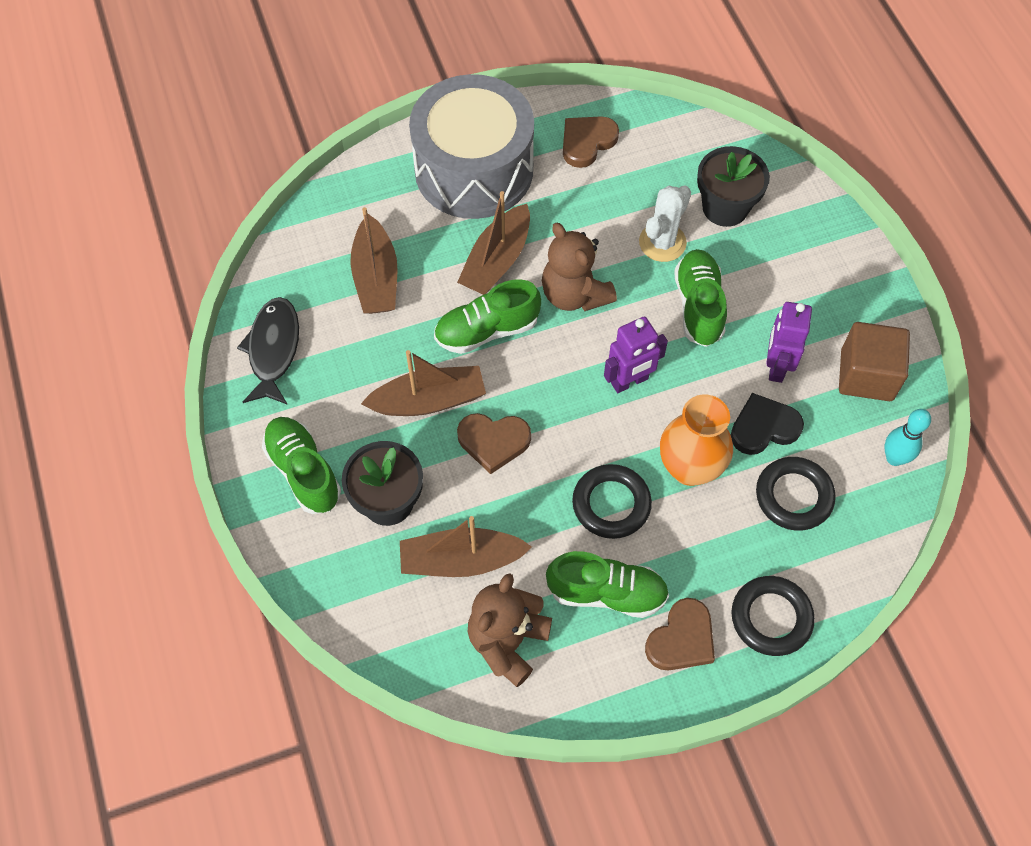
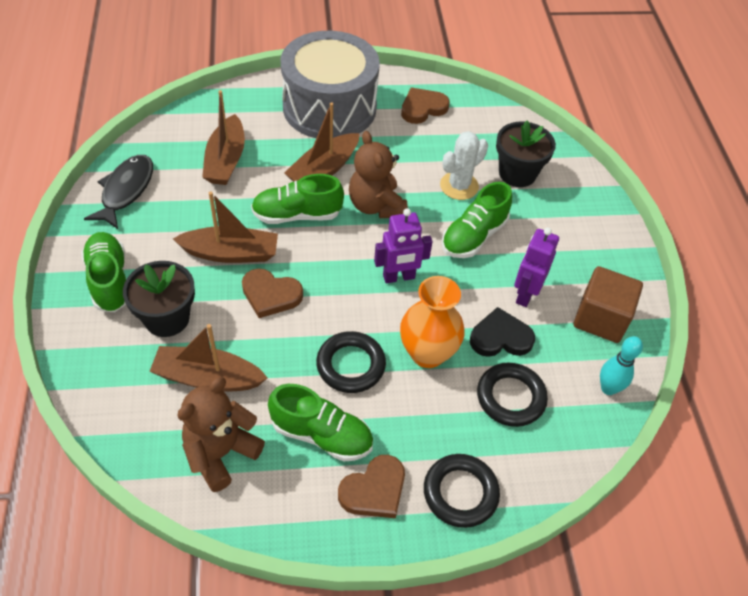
camera: 10 degrees right, 10 degrees down
(698, 306) = (474, 236): green shoe -> green shoe turned 150 degrees counterclockwise

